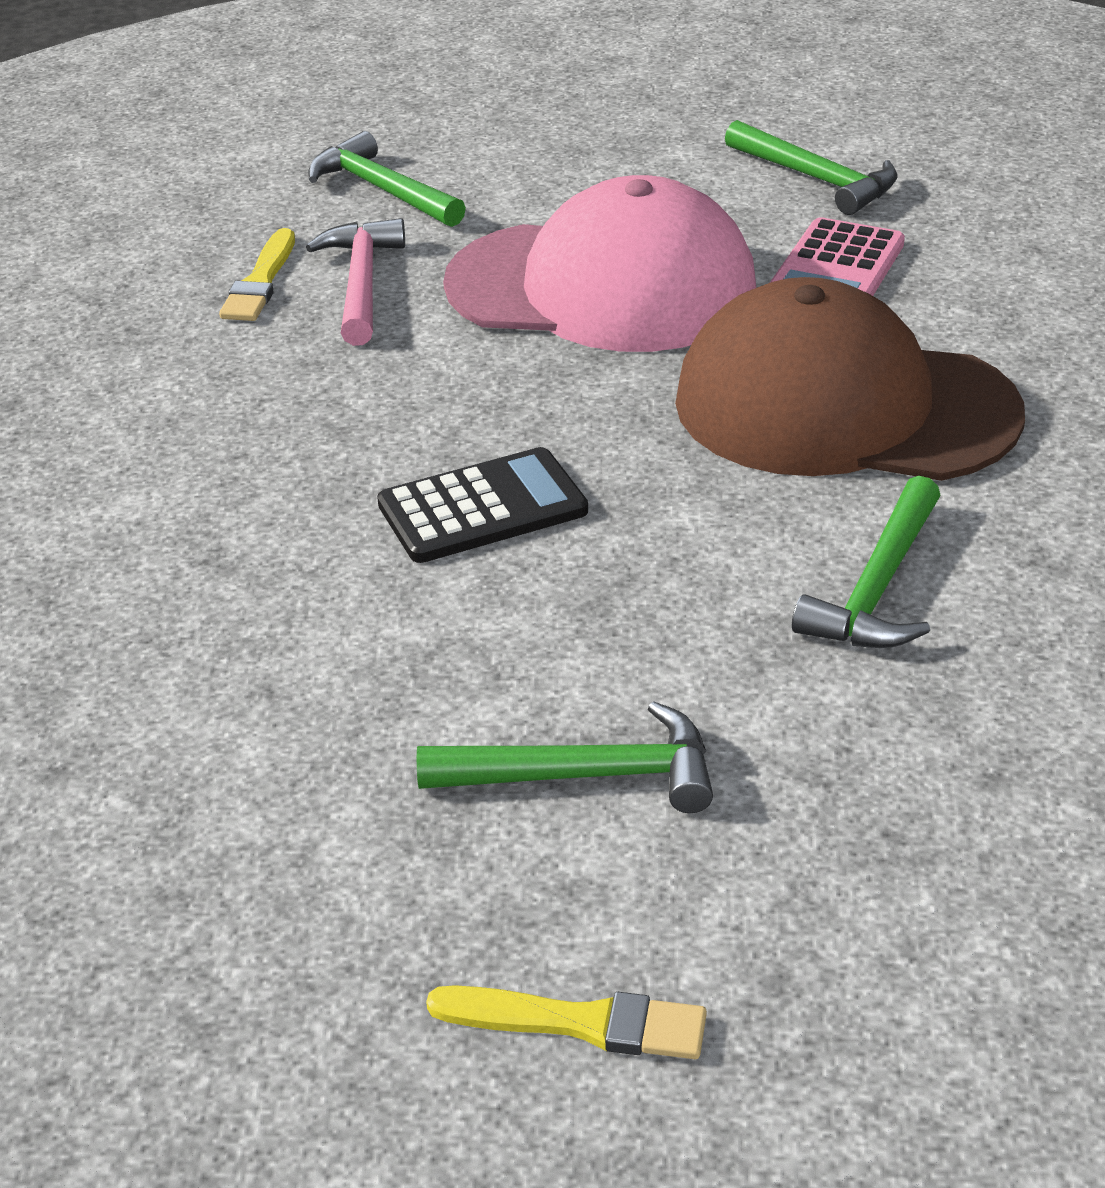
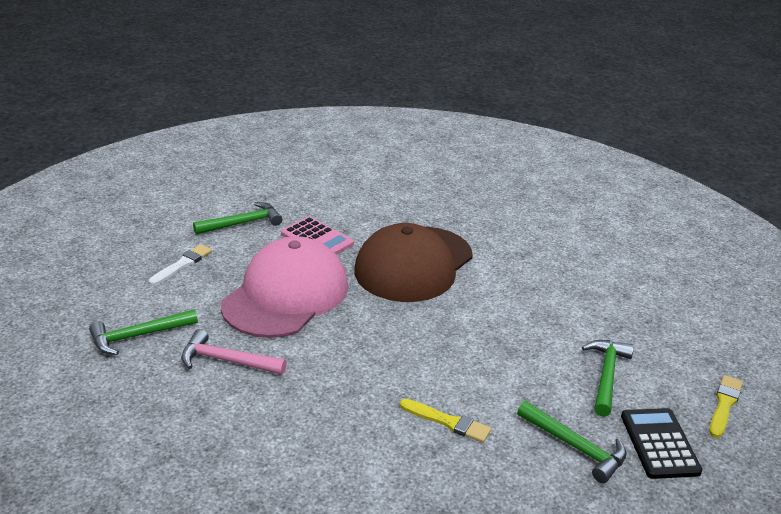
camera: 75 degrees left, 5 degrees down
(260, 282) = (197, 393): yellow brush -> yellow brush (447, 422)
(482, 508) = (434, 364): black calculator -> black calculator (659, 444)
(620, 164) = (182, 264): none -> white brush
(878, 588) = (525, 288): green hammer -> green hammer (575, 447)

